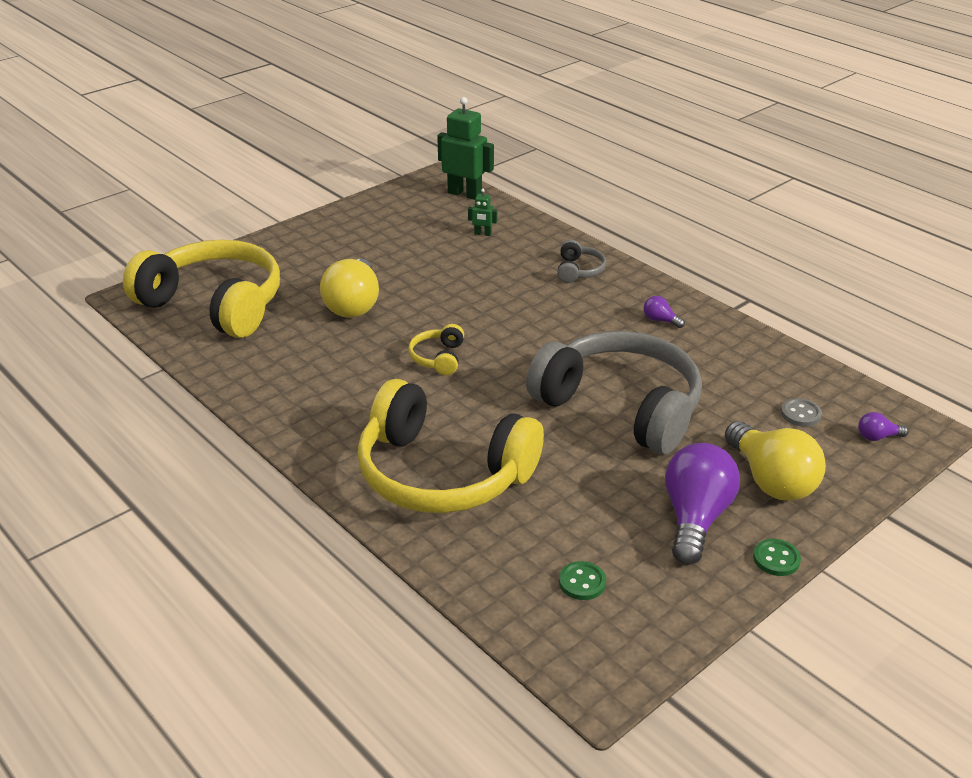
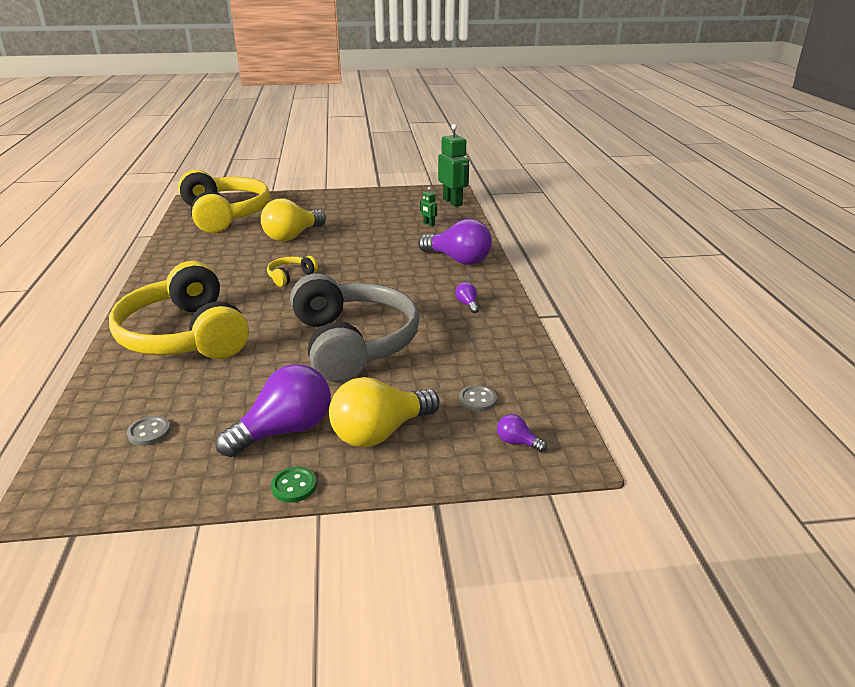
camera: 35 degrees right, 5 degrees down
(579, 270) = (458, 260): grey headphones -> purple light bulb
(582, 582) = (149, 432): green button -> grey button
(771, 480) = (380, 433): yellow light bulb -> yellow light bulb turned 45 degrees clockwise

